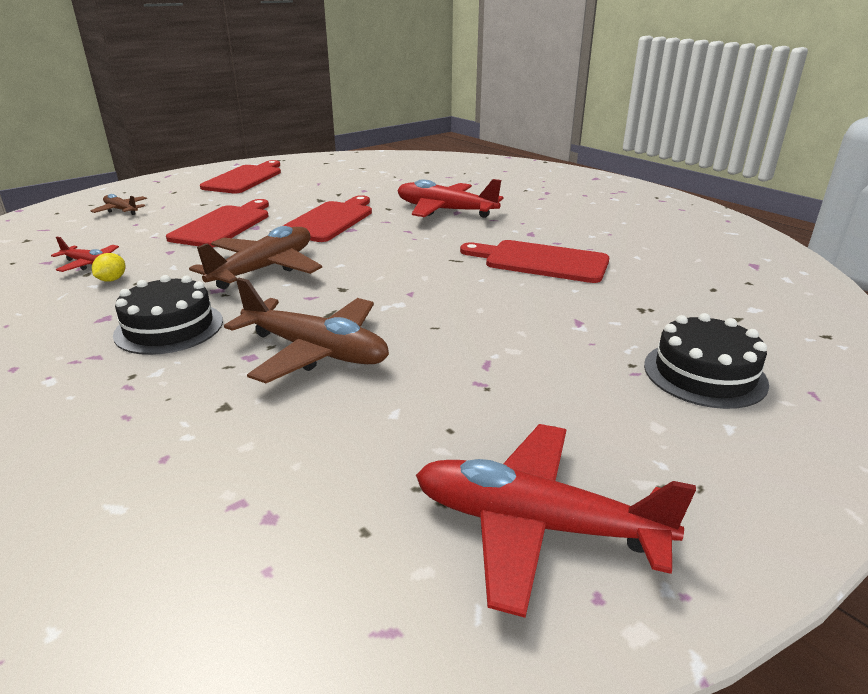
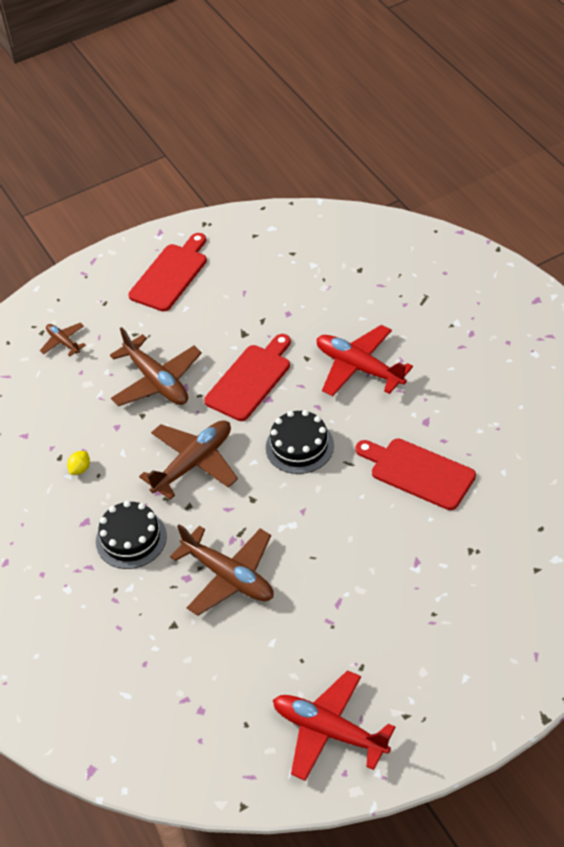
camera: 15 degrees right, 20 degrees up
(89, 264) = (58, 442): red plane -> none
(224, 225) = (157, 381): red cutting board -> brown plane
(704, 374) = (477, 628): black cake -> black cake (299, 446)

